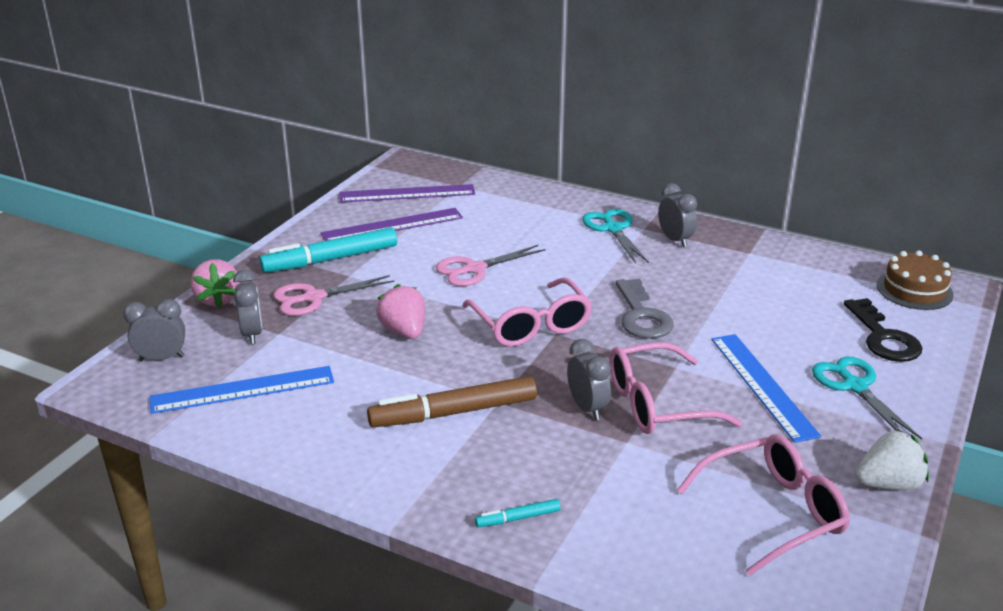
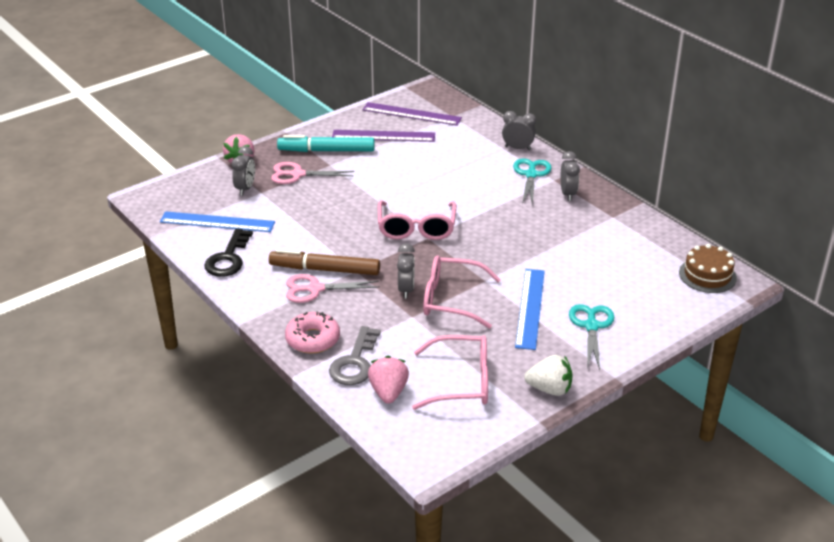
camera: 25 degrees right, 5 degrees up
(161, 358) = (185, 190): grey clock -> grey clock (517, 148)
(404, 331) = (335, 211): pink strawberry -> pink strawberry (388, 392)
(474, 269) = (411, 180): pink scissors -> pink scissors (314, 289)
(518, 518) = (313, 339): turquoise marker -> pink donut
(642, 316) = (494, 241): grey key -> grey key (355, 363)
(884, 338) = (647, 301): black key -> black key (228, 258)

